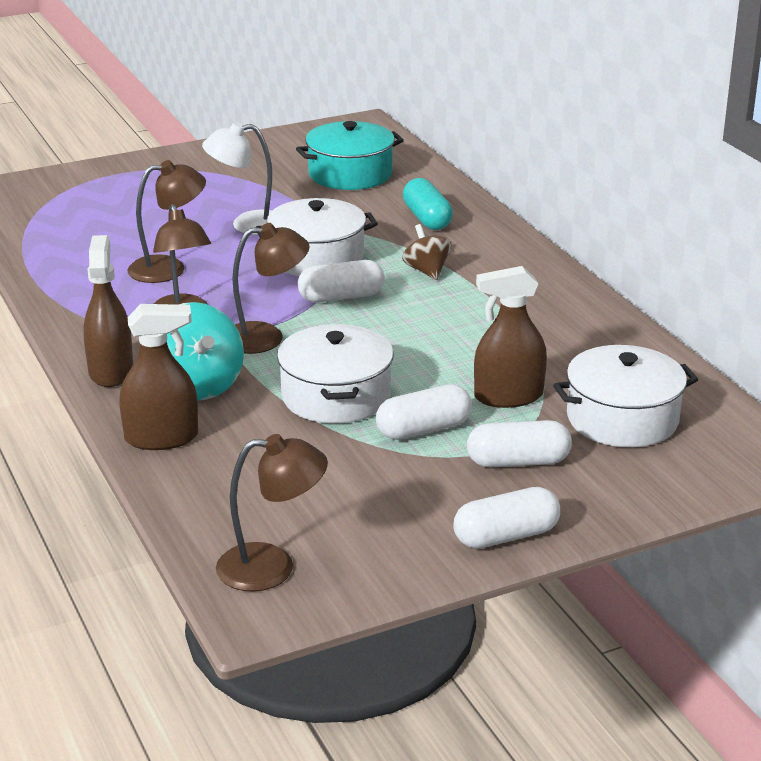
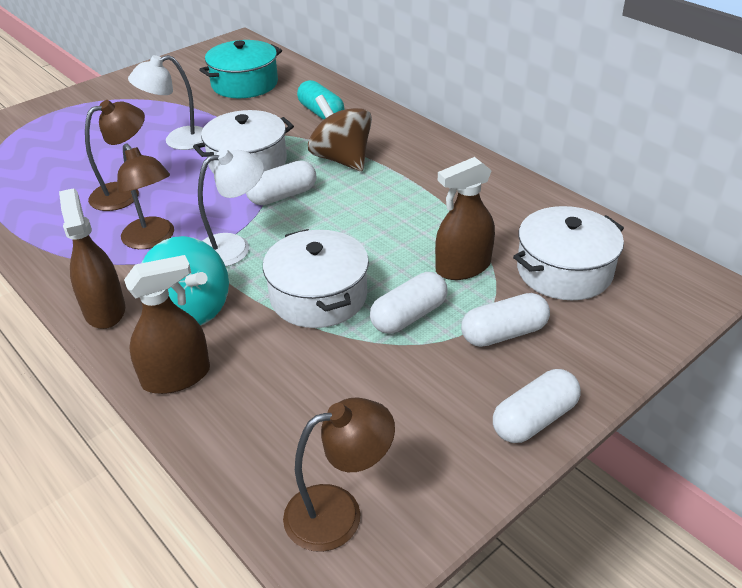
camera: 15 degrees left, 10 degrees up
(266, 337) = (234, 247): brown lamp -> white lamp
(427, 271) = (341, 159): brown spinning top -> brown spinning top, size x1.68

